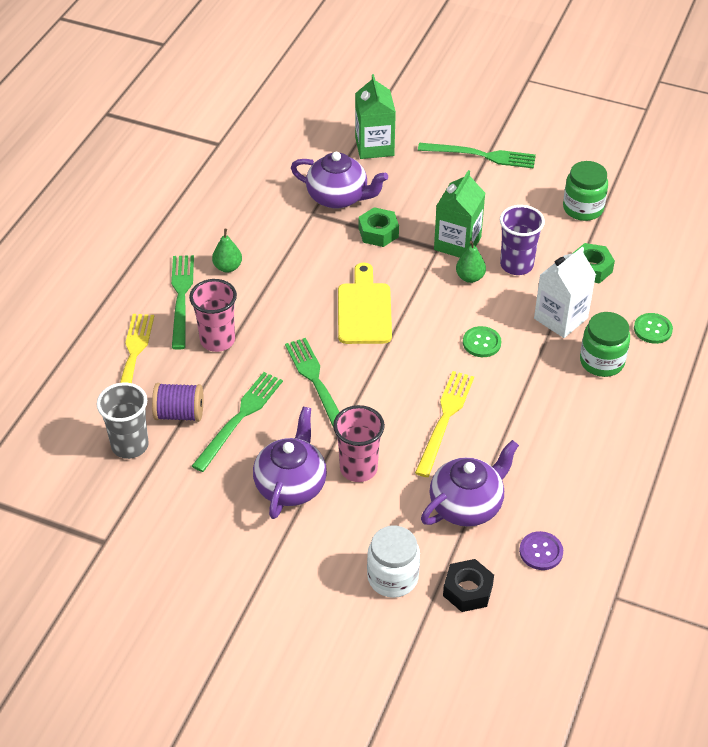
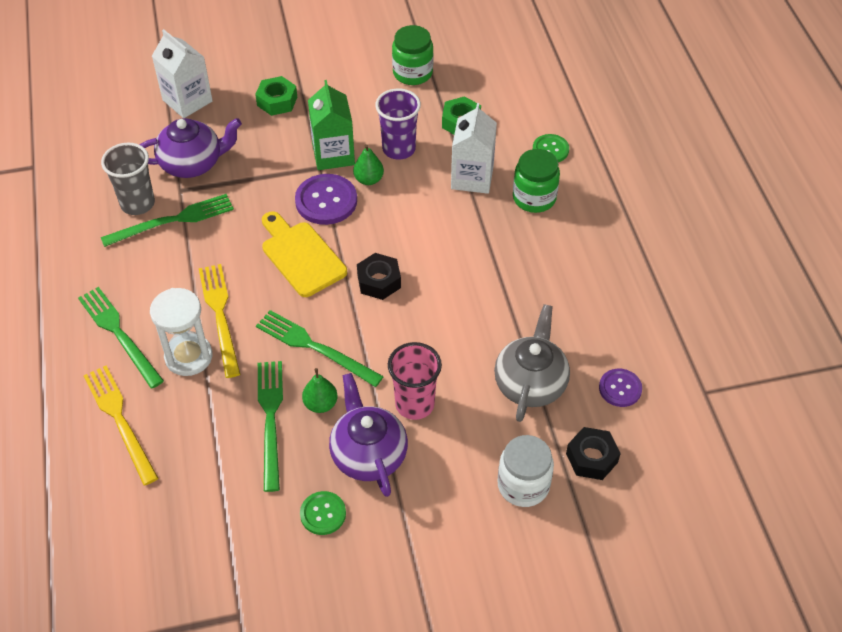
camera: 35 degrees left, 5 degrees up
(130, 445) = (187, 506): grey cup -> grey cup (137, 204)
(179, 414) = (210, 447): purple spool -> none
(217, 340) = (188, 356): pink cup -> white hourglass
(228, 267) = (141, 281): green pear -> green pear (320, 404)
(374, 146) = (187, 101): green carton -> white carton
(378, 232) = (256, 178): green nut -> green nut (277, 101)
(410, 361) = (379, 281): none -> black nut
(420, 277) = (326, 201): none -> purple button
(445, 419) = (451, 318): yellow fork -> yellow fork (220, 315)
(467, 505) = (530, 383): purple teapot -> grey teapot
(481, 155) = (290, 66): green fork -> green fork (173, 220)
(481, 343) = (426, 233): green button -> green button (323, 514)

